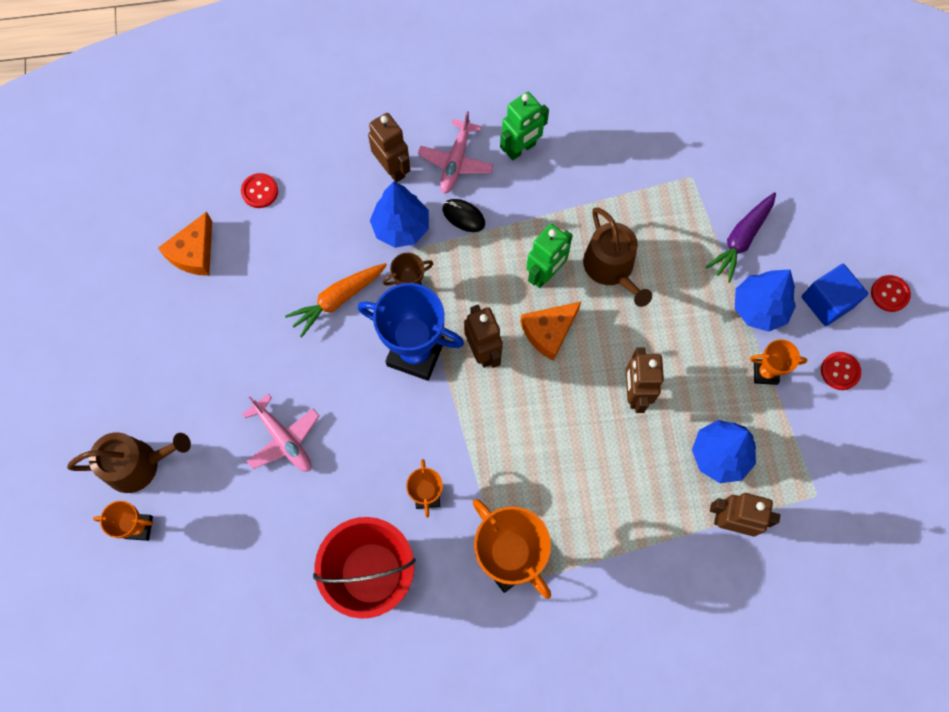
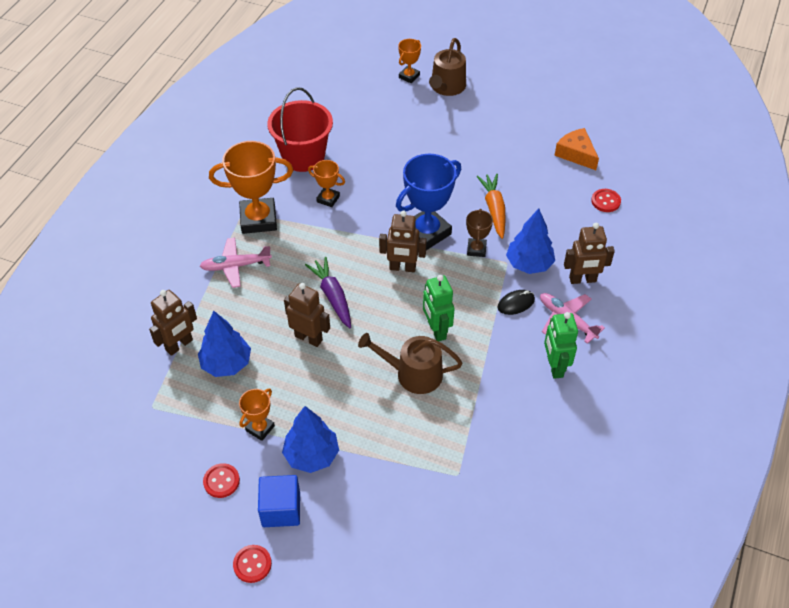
camera: 120 degrees right, 20 degrees down
(283, 438) = (416, 150): pink plane -> pink plane (236, 266)
(549, 332) = (390, 311): orange cheese -> none
(741, 240) = (377, 478): purple carrot -> purple carrot (332, 296)

